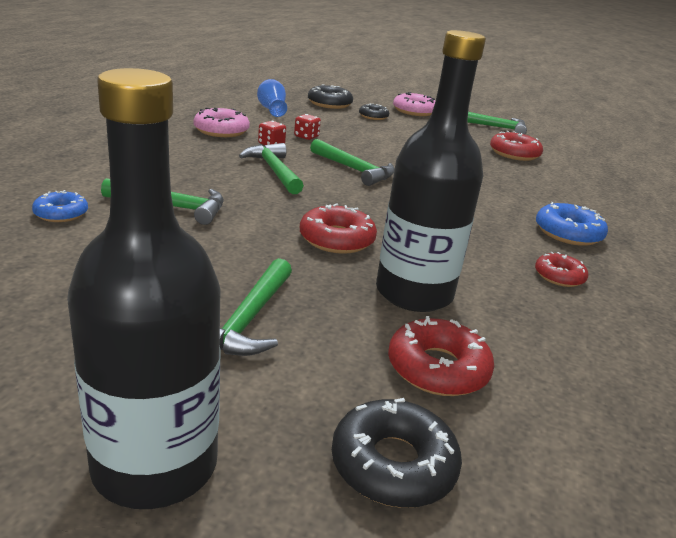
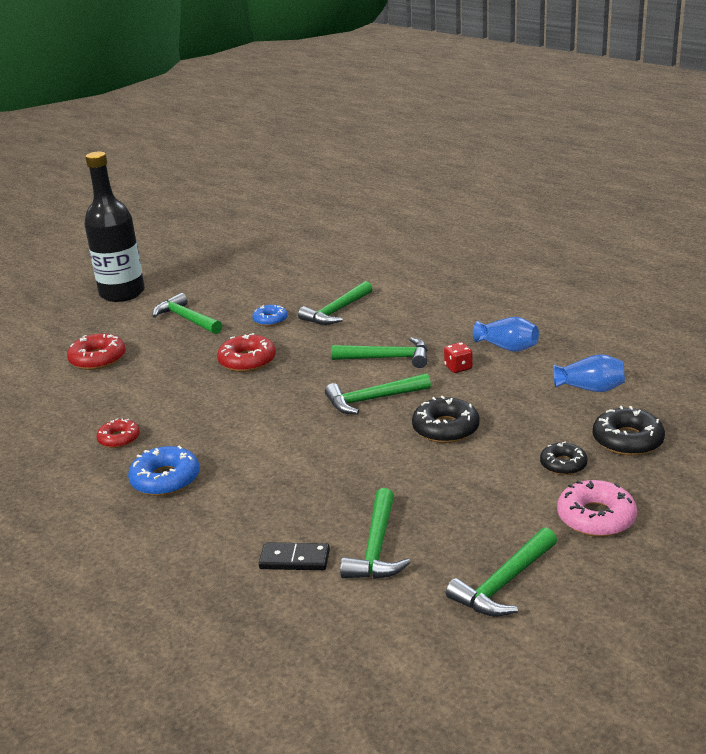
camera: 125 degrees right, 0 degrees up
(61, 213) = (347, 280): blue donut -> blue donut (270, 320)
(221, 131) = (507, 347): pink donut -> blue vase
(306, 137) = (480, 392): red dice -> none
(393, 464) = (66, 334): black donut -> black donut (445, 428)
(414, 293) = (161, 371): black bottle -> none
(514, 154) = (376, 547): red donut -> green hammer
(559, 172) = (294, 559): none -> black domino

